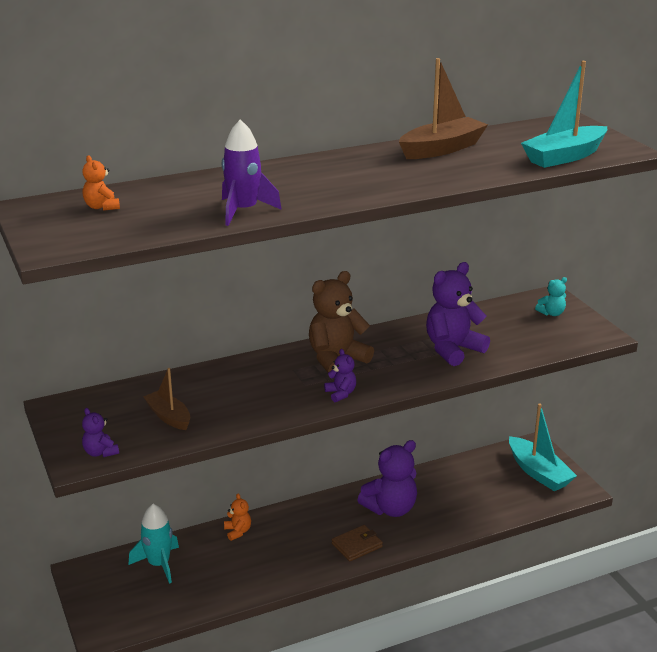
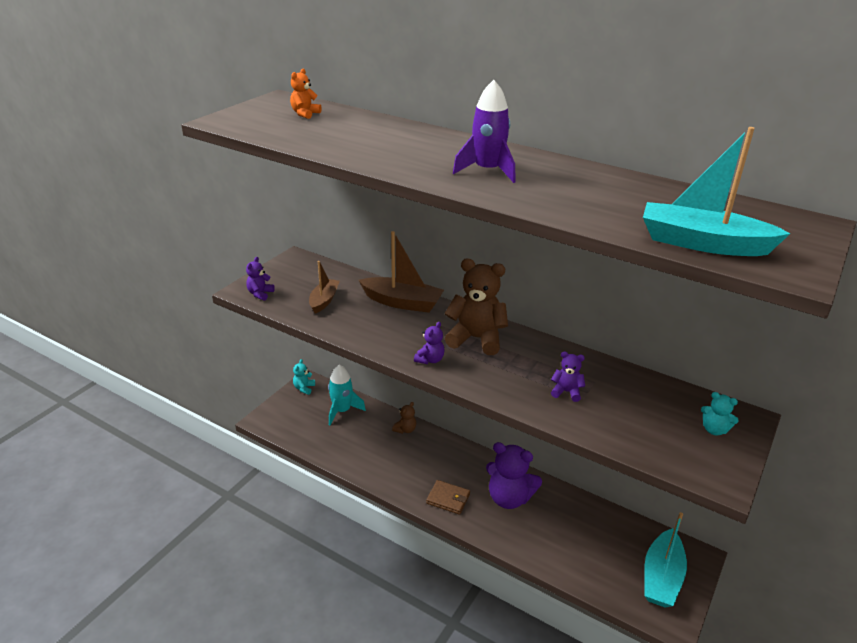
camera: 55 degrees right, 5 degrees up
(86, 579) = (304, 388): none -> turquoise teddy bear
(238, 531) = (405, 429): orange teddy bear -> brown teddy bear
(243, 211) = (355, 152): purple rocket -> purple rocket (487, 171)
(442, 149) = (610, 184): brown boat -> brown boat (402, 302)
(453, 349) = (566, 392): purple teddy bear -> purple teddy bear, size x0.49

